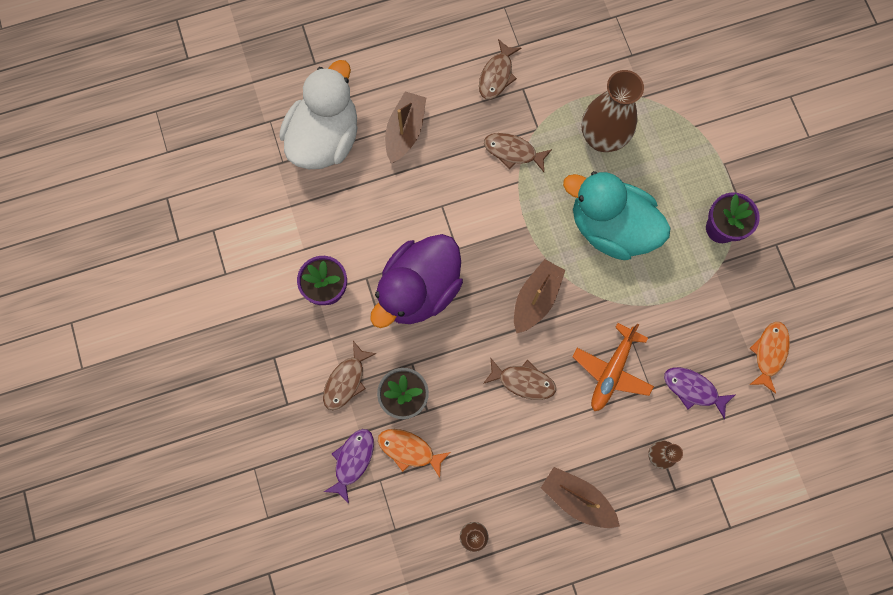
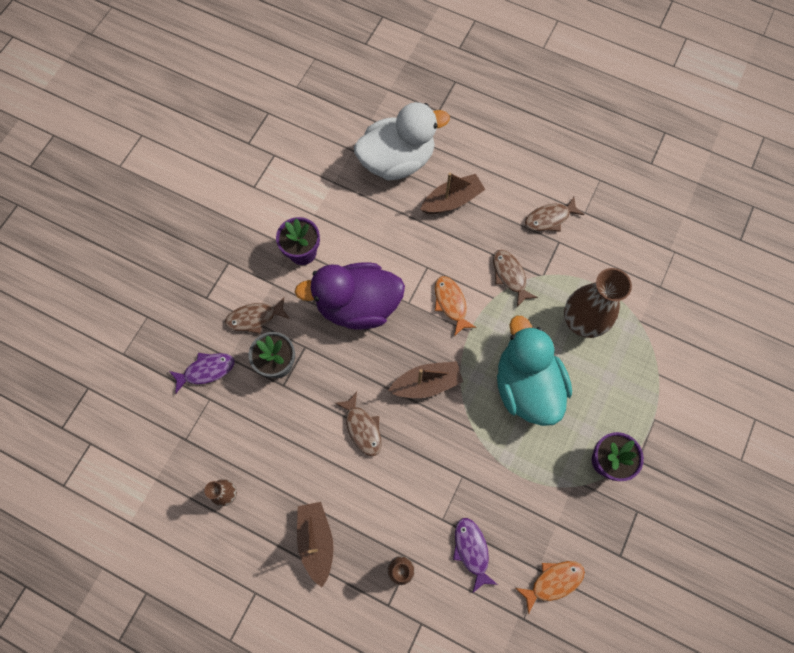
camera: 45 degrees right, 5 degrees down
(409, 450) = (246, 399): orange fish -> orange fish (451, 303)
(612, 370) = (428, 480): orange plane -> none

